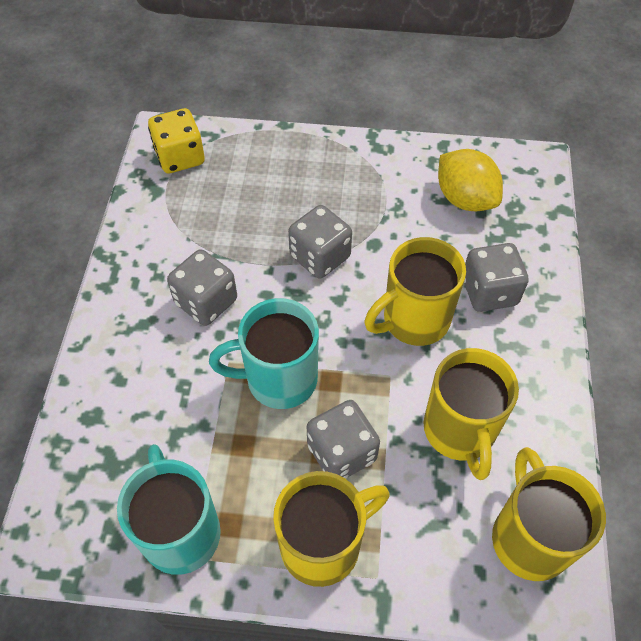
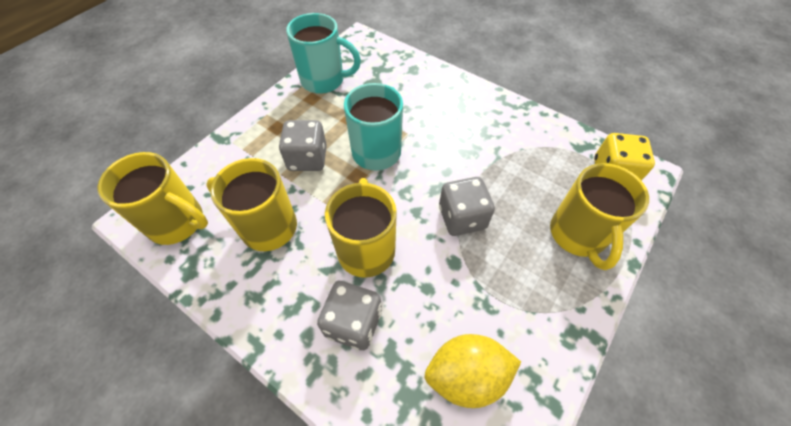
camera: 120 degrees right, 0 degrees up
(206, 302) = (460, 138): grey dice -> none
(323, 544) = (268, 128): yellow mug -> yellow mug (578, 235)

